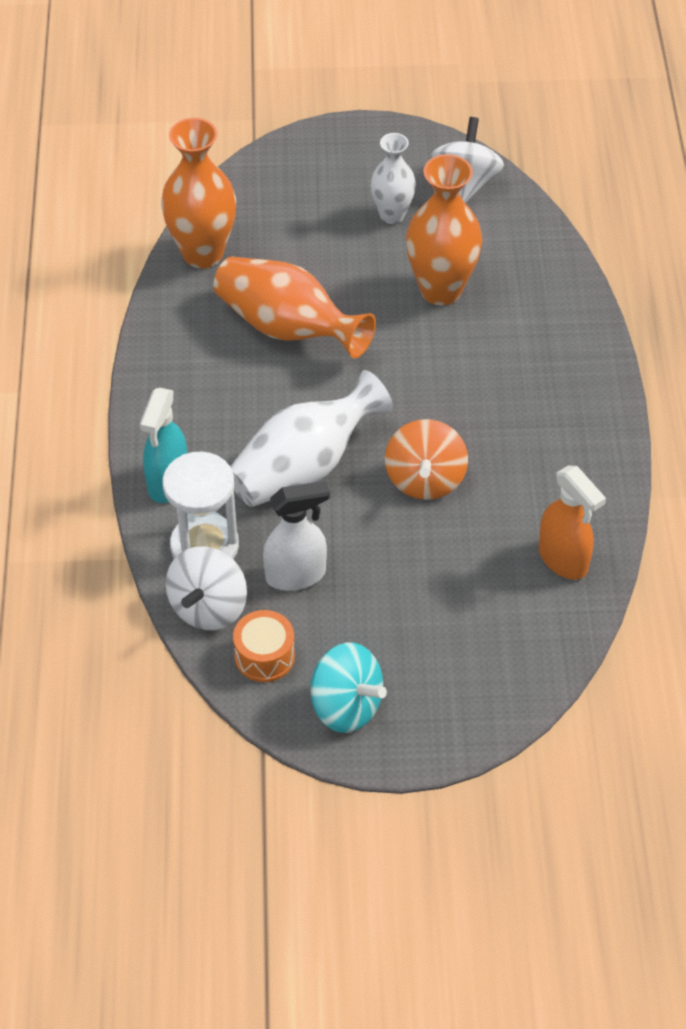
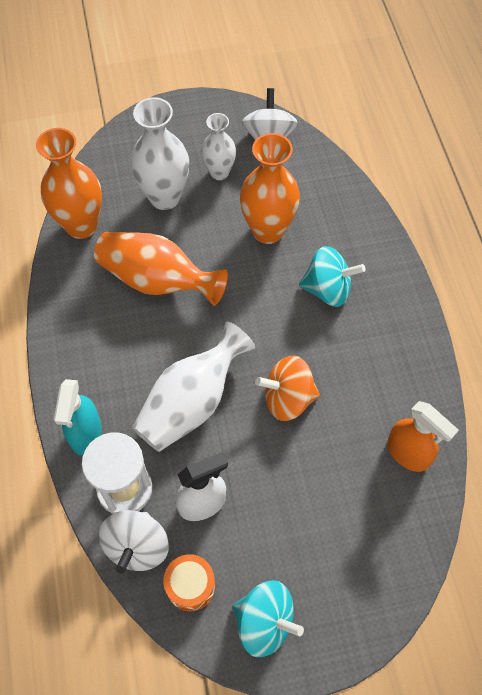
camera: 10 degrees left, 10 degrees up
(315, 234) = (164, 197): none -> white vase
(425, 479) = (287, 398): orange spinning top -> orange spinning top turned 90 degrees clockwise
(504, 367) = (328, 289): none -> turquoise spinning top

